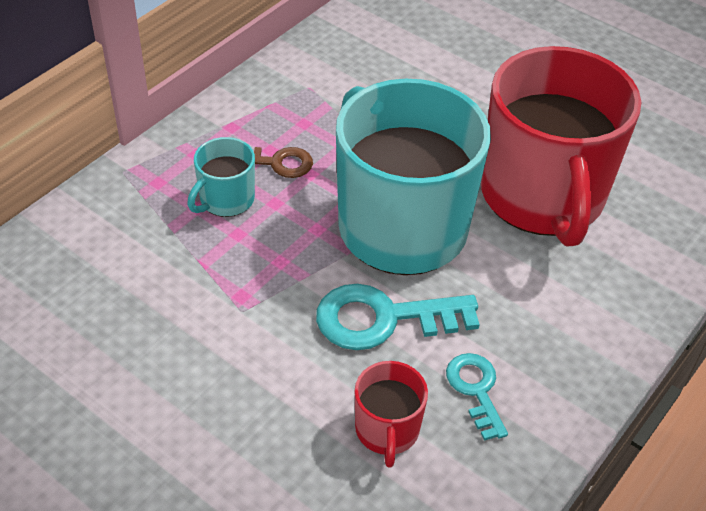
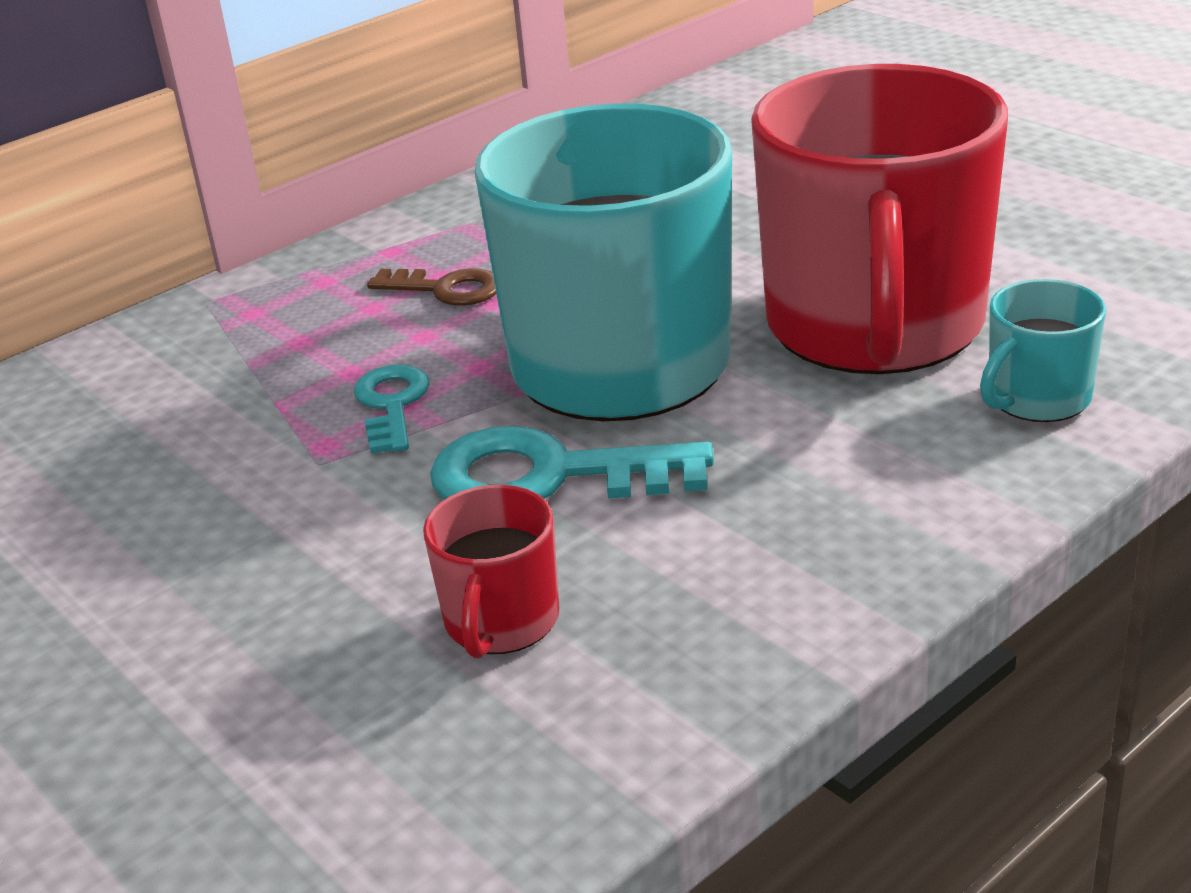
camera: 15 degrees right, 15 degrees down
(226, 200) = (348, 332): turquoise mug -> turquoise mug (1037, 398)
(476, 390) = (677, 572): turquoise key -> turquoise key (392, 404)

